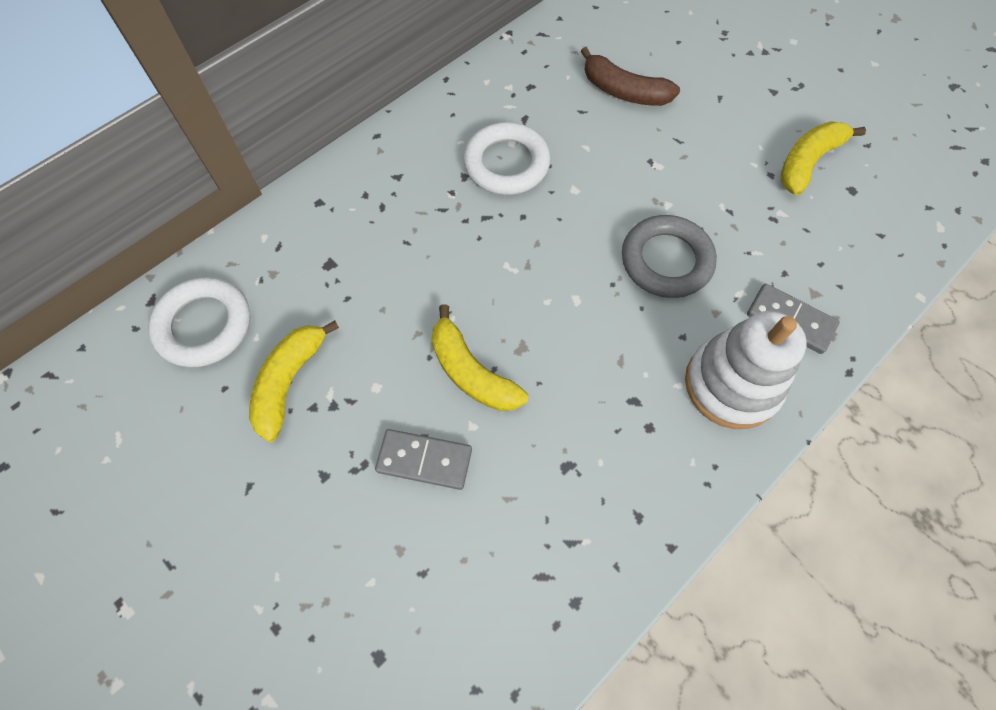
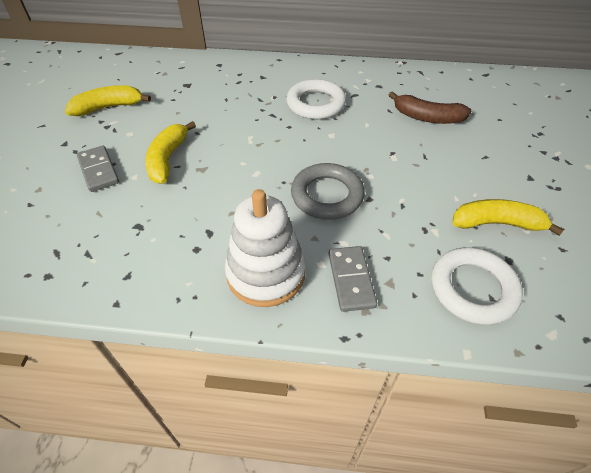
camera: 50 degrees right, 15 degrees down
(204, 325) = (117, 71): white ring -> white ring (473, 289)
(623, 91) = (427, 117): brown banana -> brown banana turned 60 degrees counterclockwise

